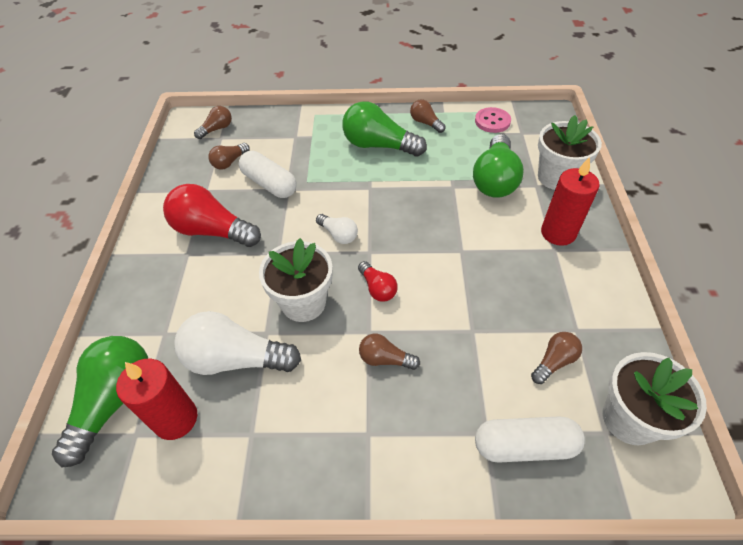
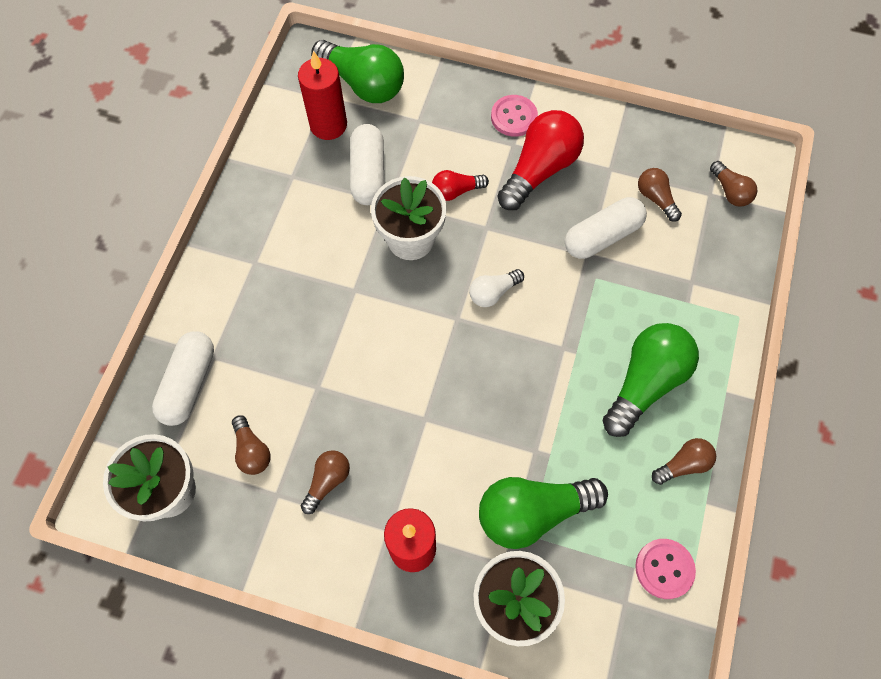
camera: 105 degrees right, 15 degrees up
(156, 260) = (514, 117): none -> pink button
(236, 359) = (368, 173): white light bulb -> white capsule
(377, 288) = (403, 312): red light bulb -> red light bulb (456, 191)
(385, 359) = (318, 296): brown light bulb -> brown light bulb (327, 481)
(494, 179) = (532, 512): green light bulb -> green light bulb turned 45 degrees counterclockwise

